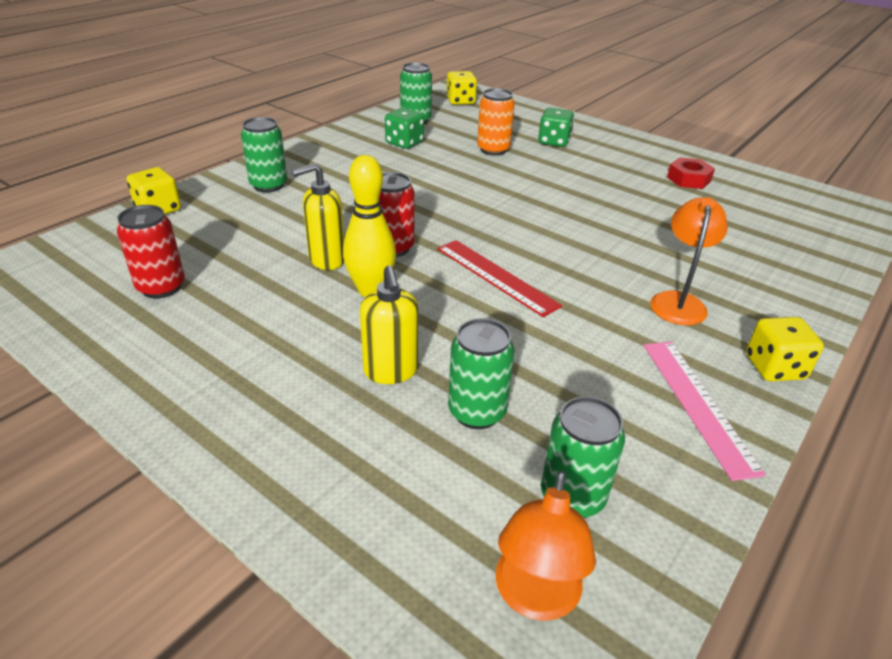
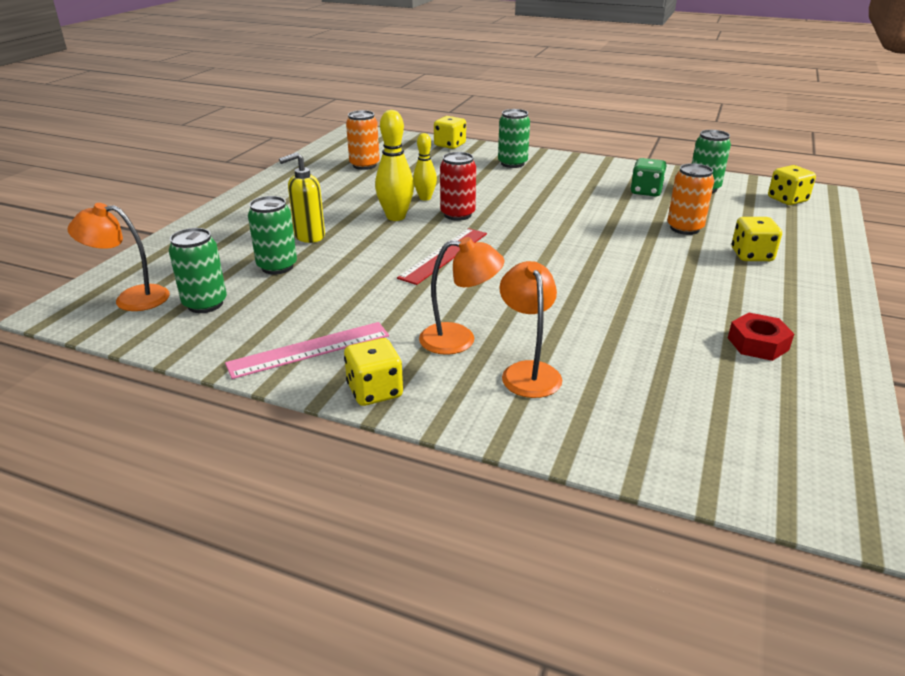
camera: 75 degrees right, 5 degrees down
(161, 287) = (364, 165): red can -> orange can
(326, 260) = (425, 198): yellow soap dispenser -> yellow bowling pin
(554, 141) = (751, 255): green dice -> yellow dice
(732, 278) = (528, 372): none -> orange lamp

